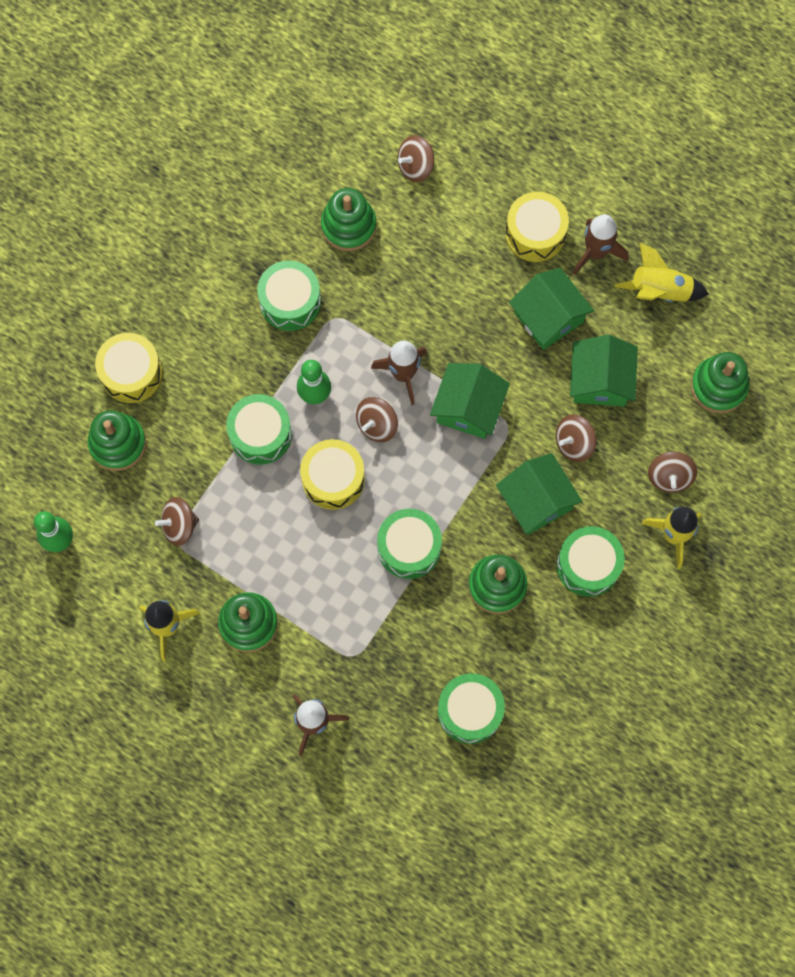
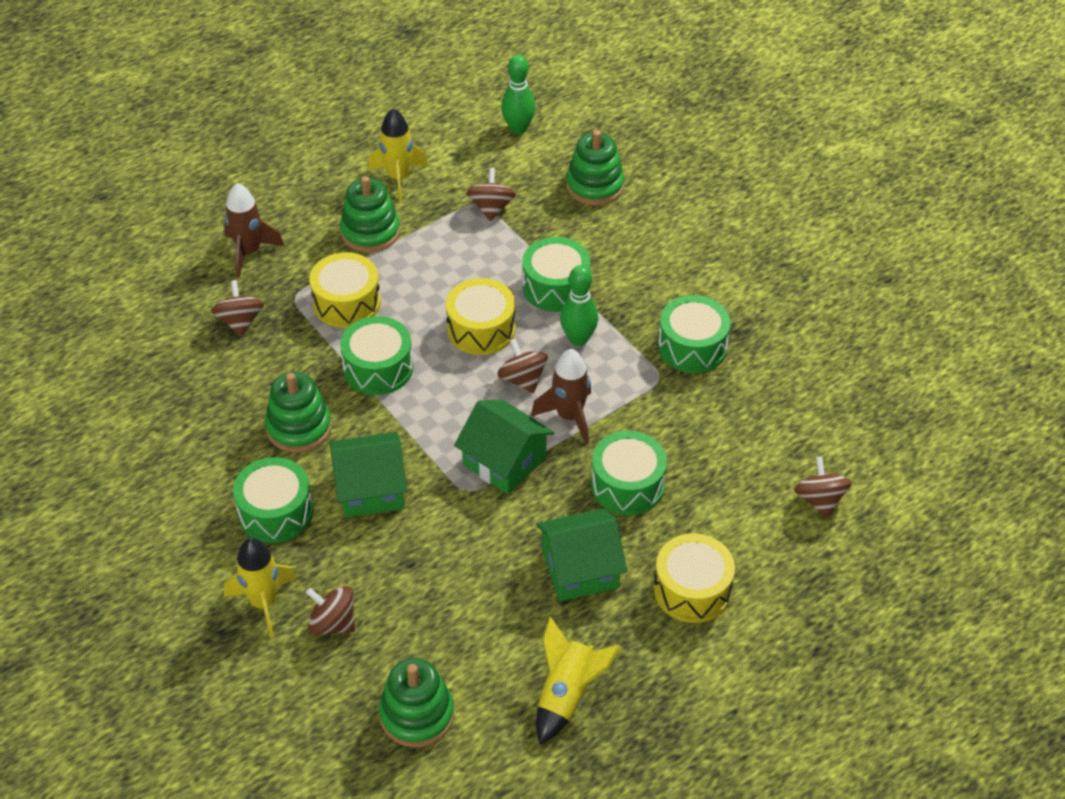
camera: 110 degrees right, 25 degrees down
(131, 373) = (663, 211): yellow drum -> yellow drum (346, 303)
(348, 226) = (764, 419): green stacking toy -> none
(470, 711) = (187, 368): green drum -> green drum (627, 485)
(574, 443) = (418, 544): brown spinning top -> brown spinning top (240, 321)
(596, 252) = (644, 644): brown rocket -> none
(600, 381) = (480, 594): green house -> none

